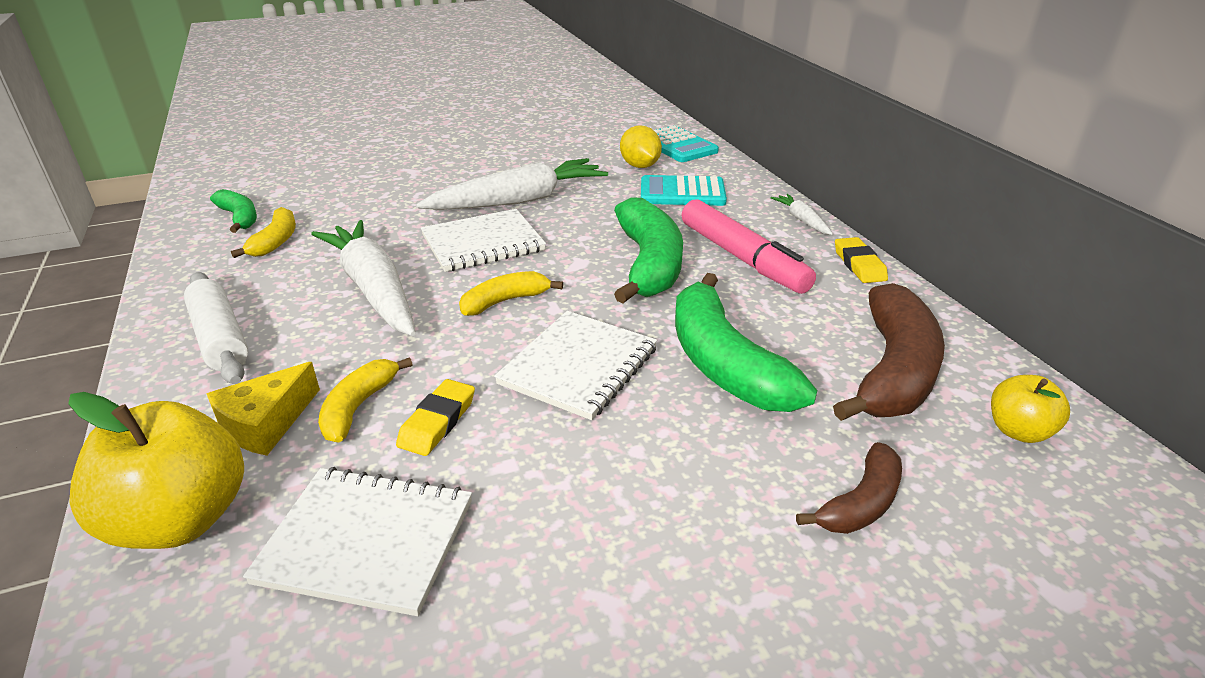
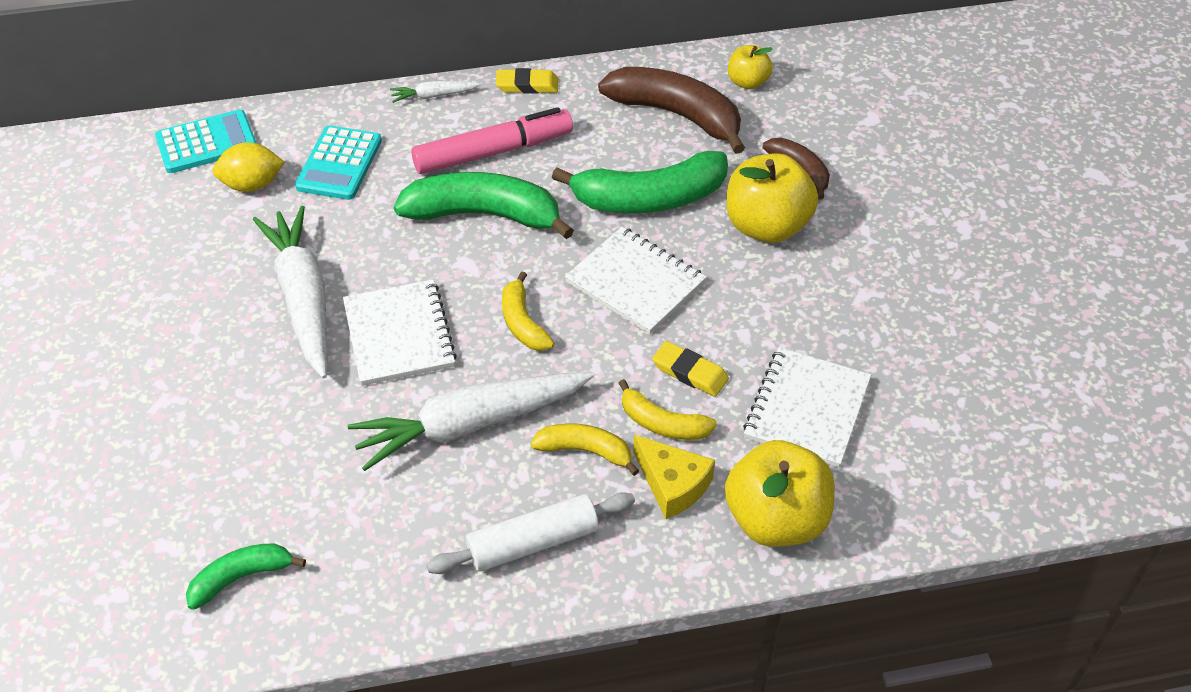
camera: 80 degrees left, 15 degrees up
(275, 241) = (327, 527): yellow banana -> yellow banana (585, 451)
(720, 473) = (766, 226): none -> yellow apple

